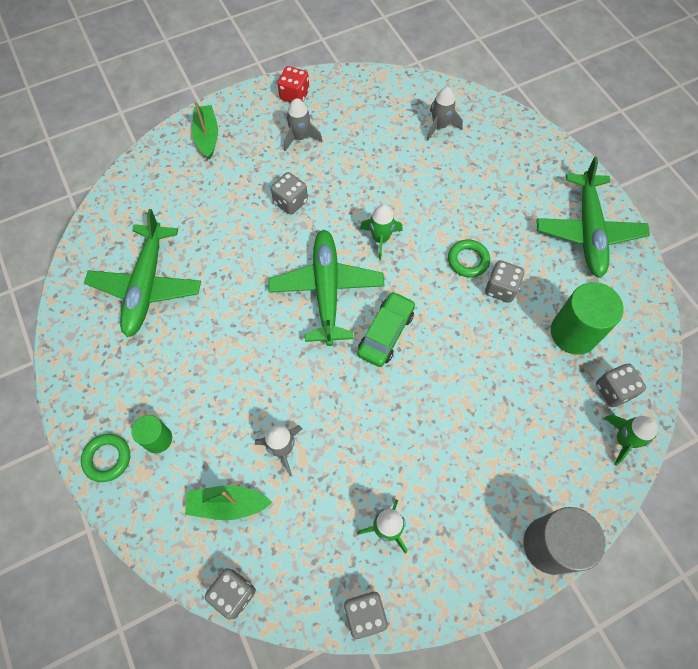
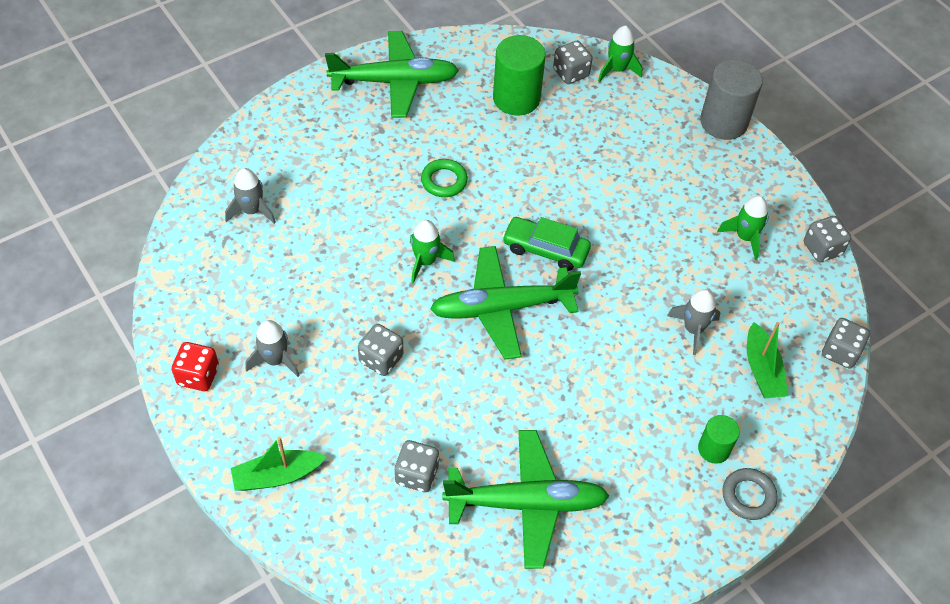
camera: 100 degrees left, 10 degrees down
(107, 458) = (748, 496): green ring -> grey ring
(500, 288) = (475, 153): grey dice -> grey dice (417, 474)

